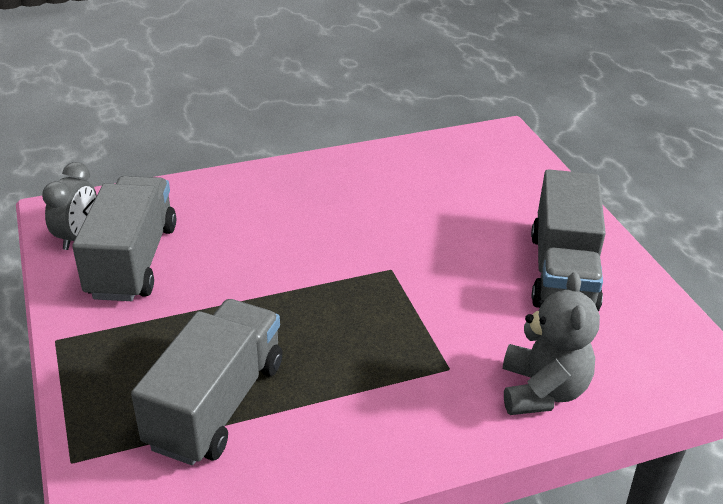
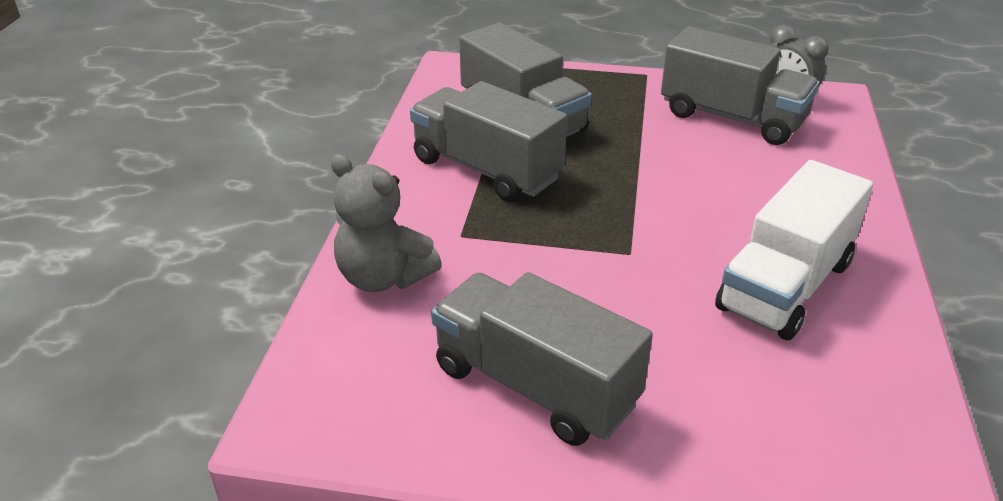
camera: 120 degrees right, 0 degrees up
(336, 393) = (486, 169): none -> grey truck
(369, 196) = (785, 286): none -> white truck

